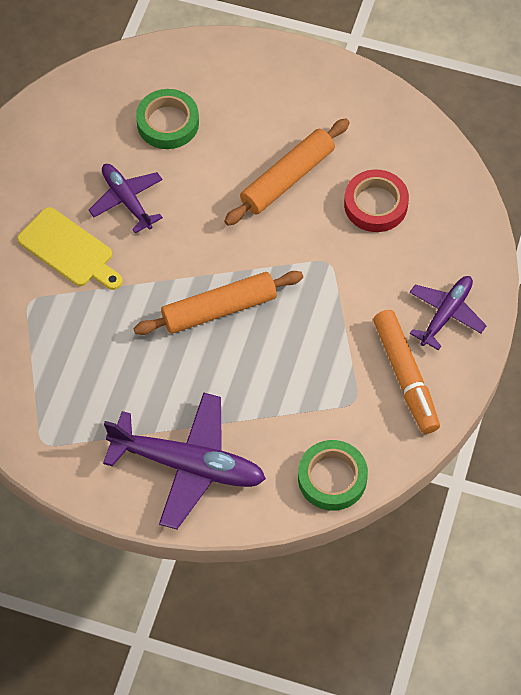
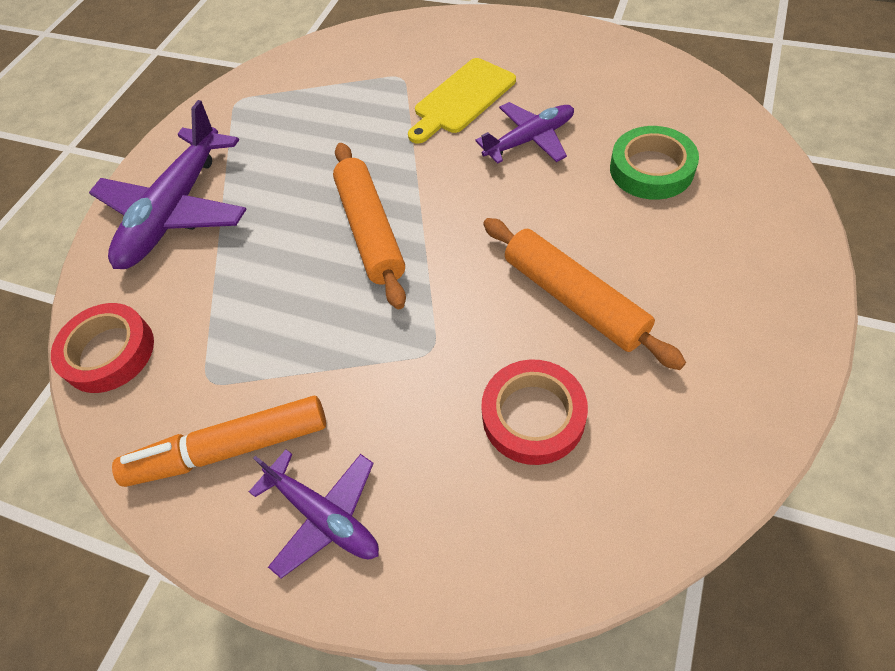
camera: 100 degrees right, 5 degrees down
(332, 478) = (109, 352): green tape -> red tape

